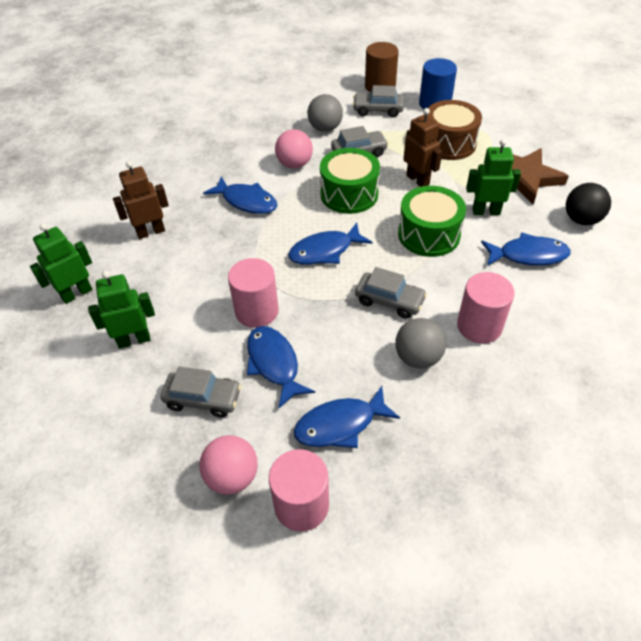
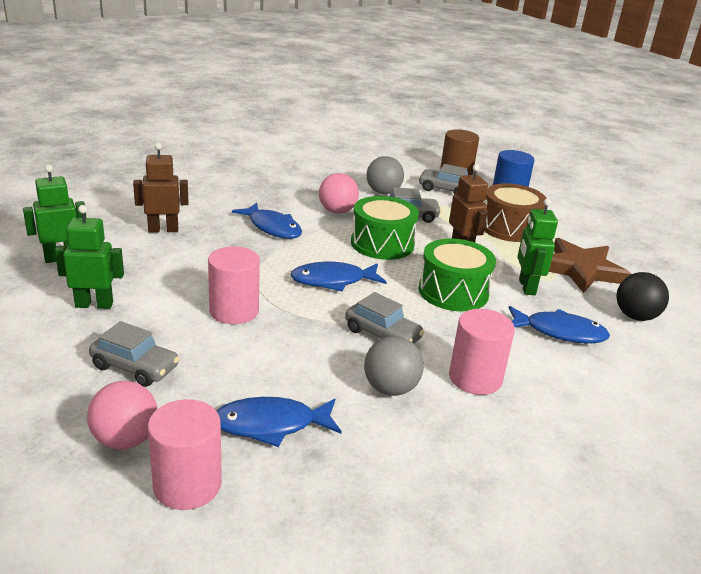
camera: 10 degrees right, 20 degrees down
(274, 364) = (228, 357): blue fish -> none
(486, 211) = (526, 287): green robot -> green robot turned 105 degrees counterclockwise

